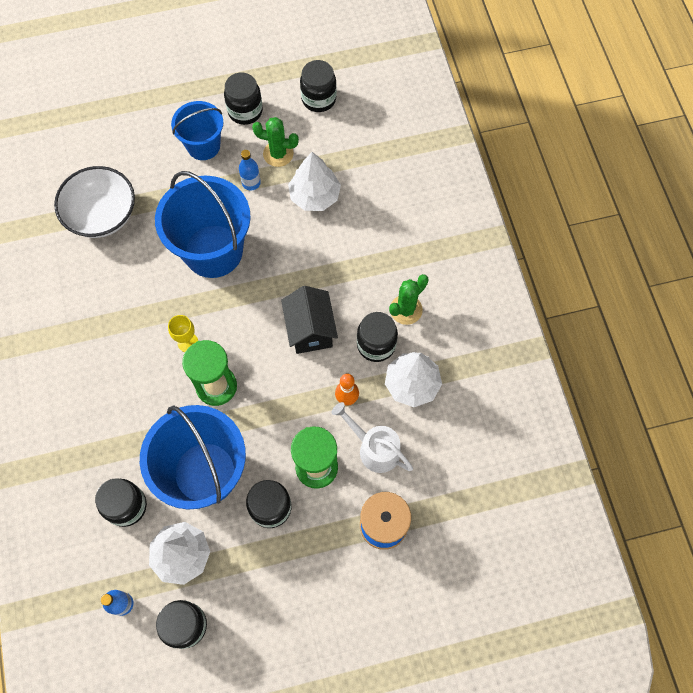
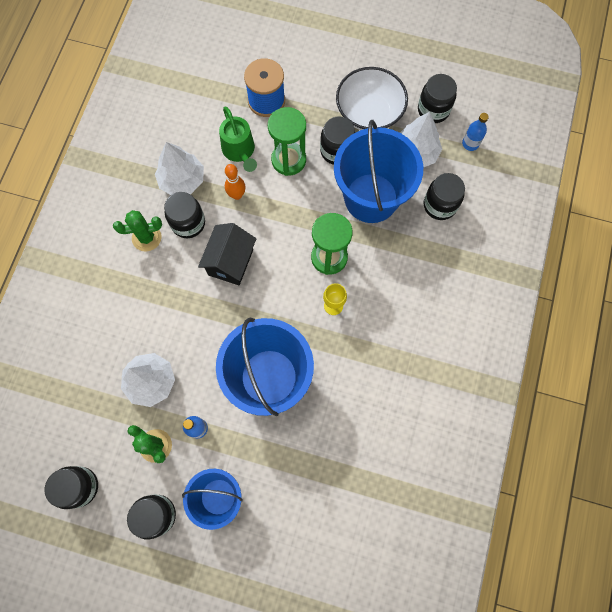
camera: 150 degrees left, 5 degrees up
(102, 215) = (349, 473): white bowl -> white bowl (369, 113)
(374, 448) = (240, 151): white watering can -> green watering can

